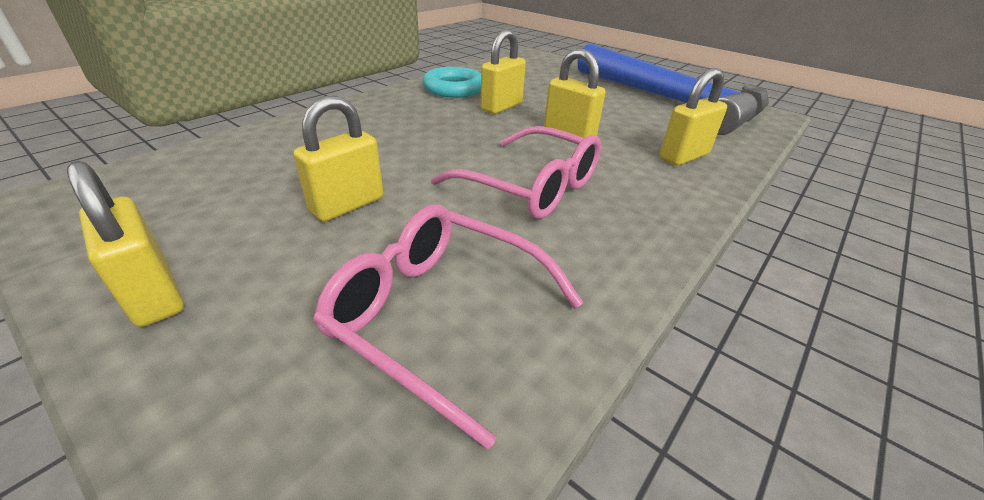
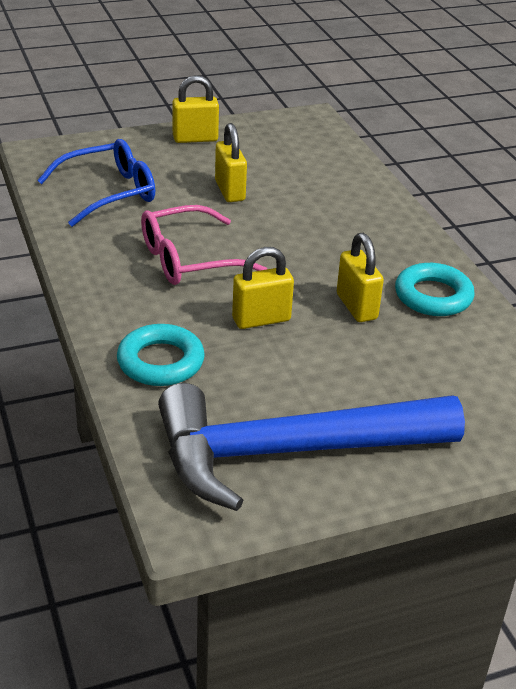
camera: 120 degrees right, 0 degrees up
(439, 315) = (108, 193): pink glasses -> blue glasses
(683, 156) = (160, 362): yellow padlock -> turquoise ring

